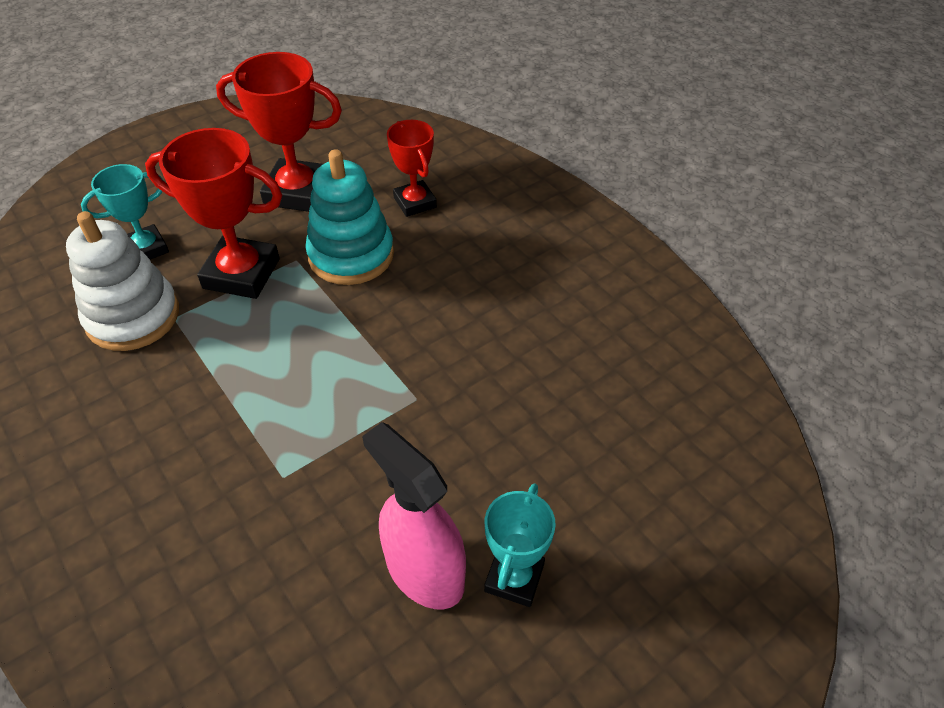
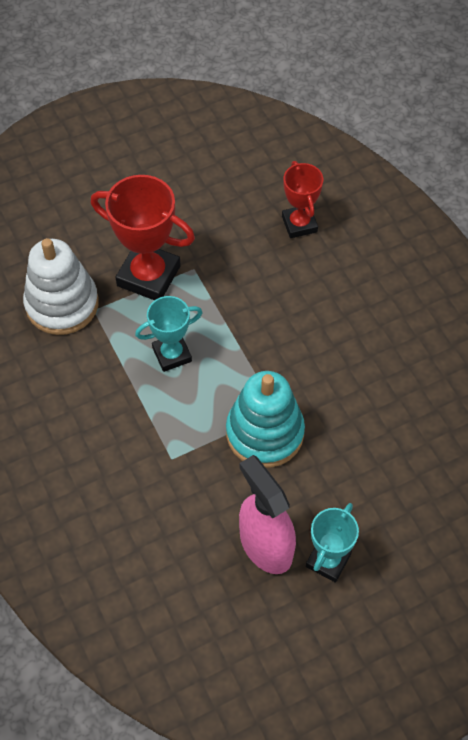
camera: 10 degrees right, 10 degrees up
(146, 249) = (72, 240): turquoise trophy -> turquoise trophy (172, 354)
(297, 192) = (199, 198): red trophy -> none
(351, 255) = (239, 270): turquoise stacking toy -> turquoise stacking toy (265, 433)

